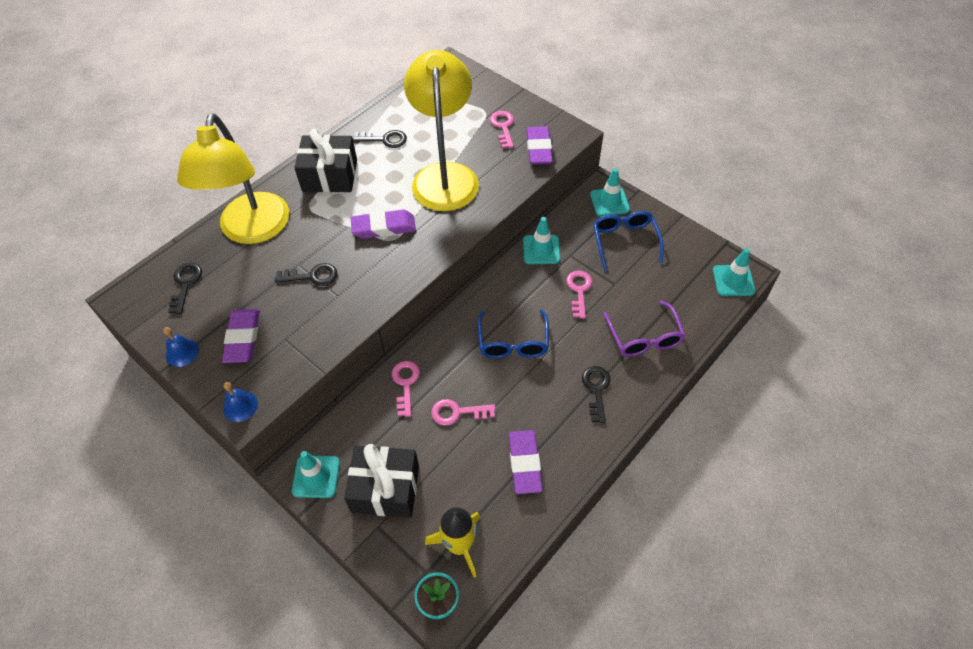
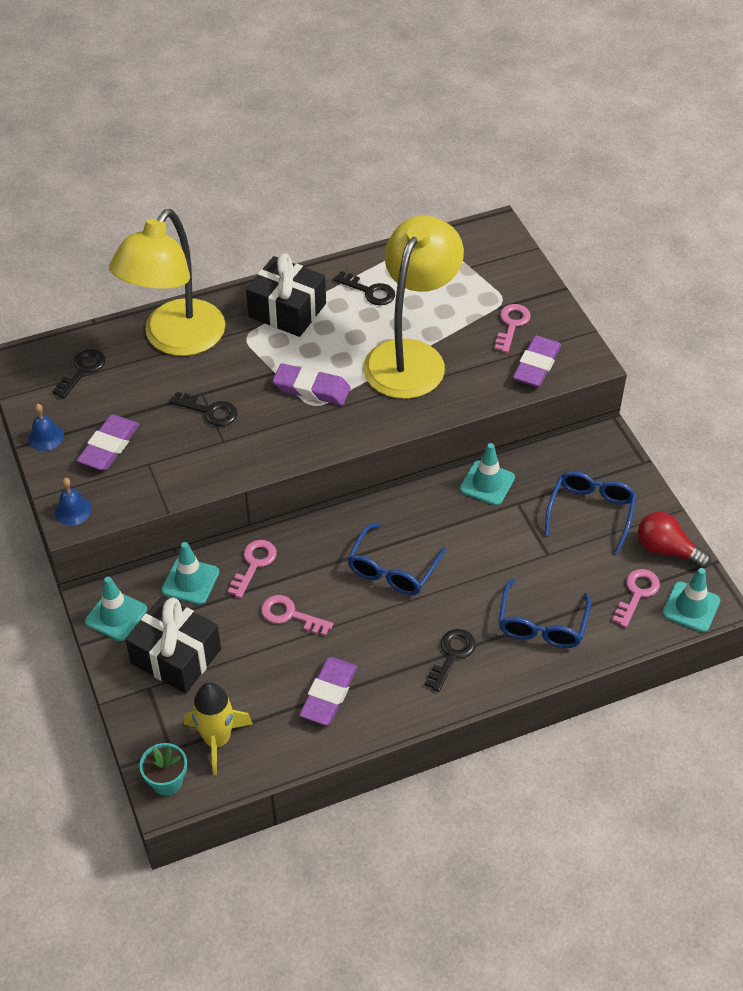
camera: 25 degrees right, 5 degrees down
(579, 290) = (501, 545): pink key -> pink key (637, 594)
(609, 202) = (603, 460): turquoise traffic cone -> turquoise traffic cone (190, 581)
(644, 338) = (541, 625): purple glasses -> blue glasses
(691, 247) = (666, 550): none -> red light bulb

